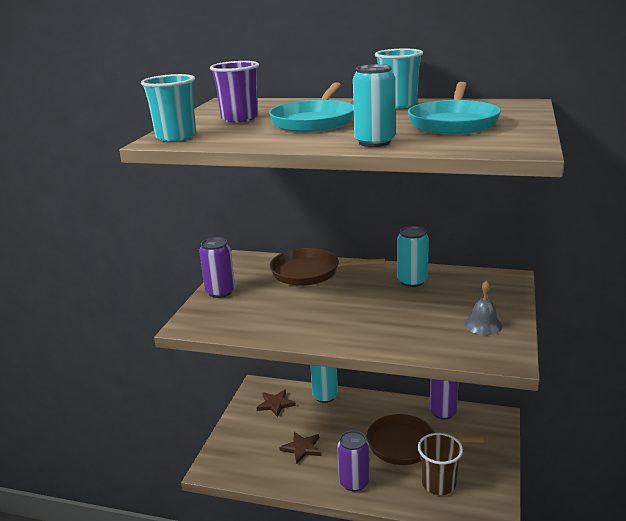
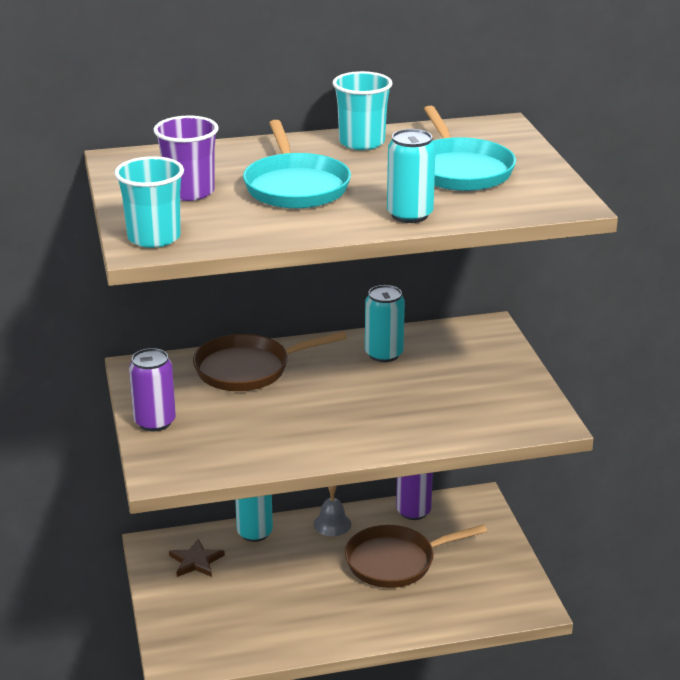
camera: 30 degrees left, 5 degrees up
(302, 448) = (273, 604): brown star -> none
(354, 482) = (363, 622): purple can -> none
(438, 484) = (458, 593): brown cup -> none
(483, 325) = (501, 391): grey bell -> grey bell (332, 524)

